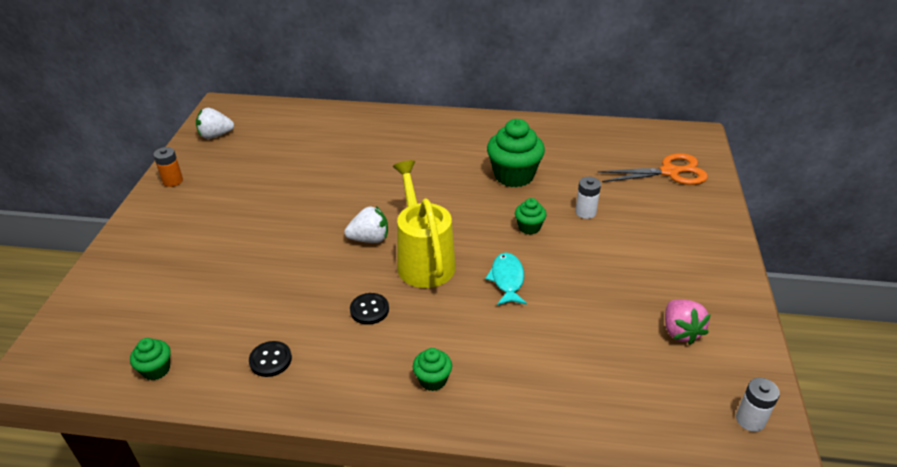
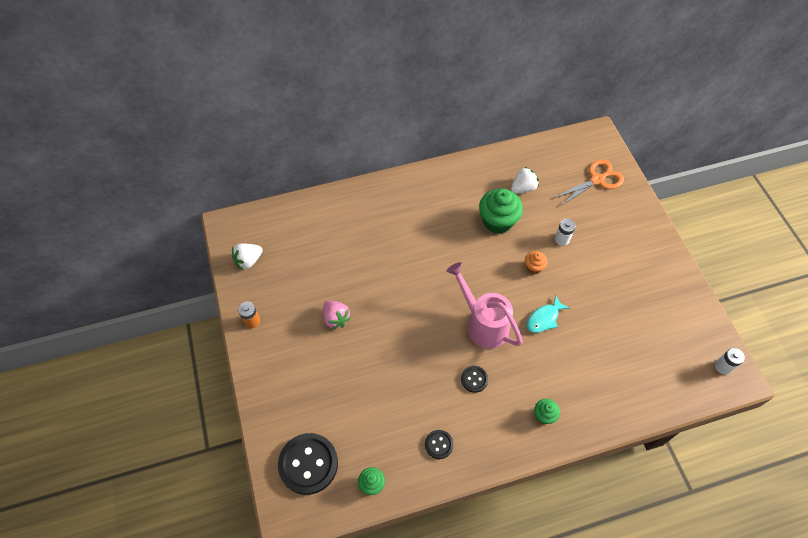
camera: 25 degrees left, 20 degrees up
(106, 322) = (308, 464): none -> black button
(369, 239) = (436, 319): white strawberry -> white strawberry (523, 188)
(423, 260) = (483, 323): yellow watering can -> pink watering can
(507, 279) = (544, 318): turquoise fish -> turquoise fish turned 105 degrees counterclockwise
(529, 227) = (533, 267): green cupcake -> orange cupcake
(680, 331) = (662, 318): pink strawberry -> pink strawberry (336, 318)

